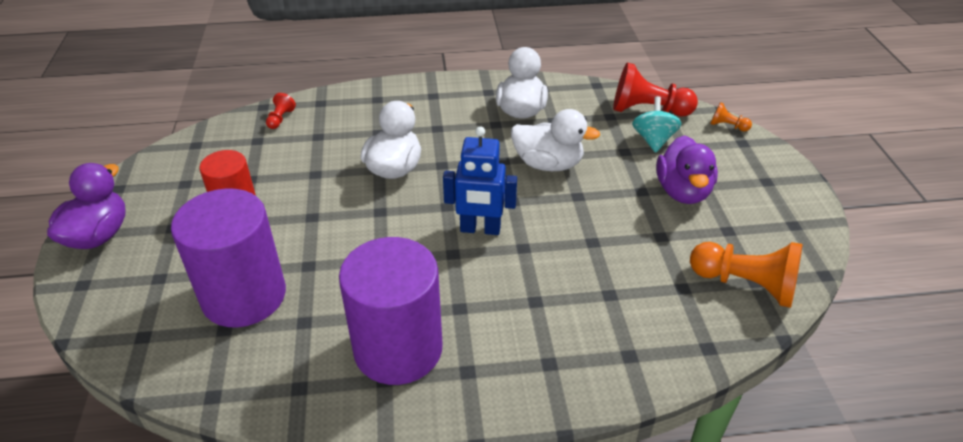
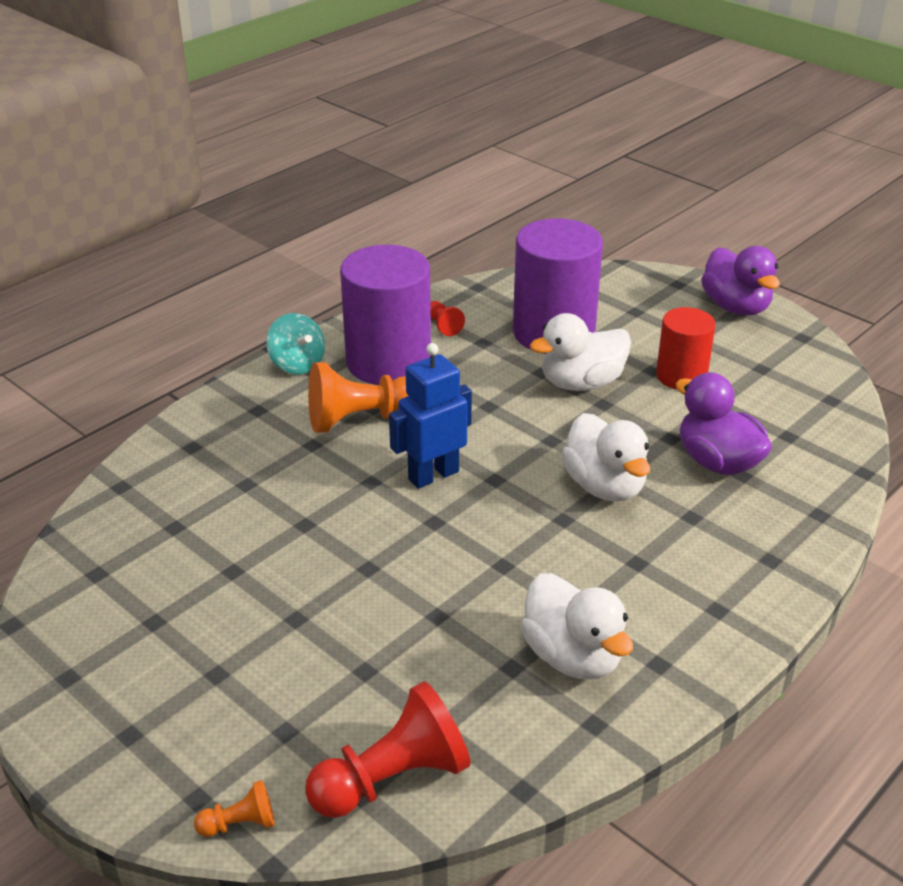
camera: 140 degrees right, 5 degrees down
(280, 119) = (816, 469): red pawn -> red pawn (443, 325)
(548, 164) = (444, 590): white duck -> white duck (581, 383)
(653, 140) = (339, 716): turquoise spinning top -> turquoise spinning top (297, 364)
(682, 191) = (241, 647): purple duck -> purple duck (717, 462)
(745, 285) = (105, 564): orange pawn -> orange pawn (361, 419)

